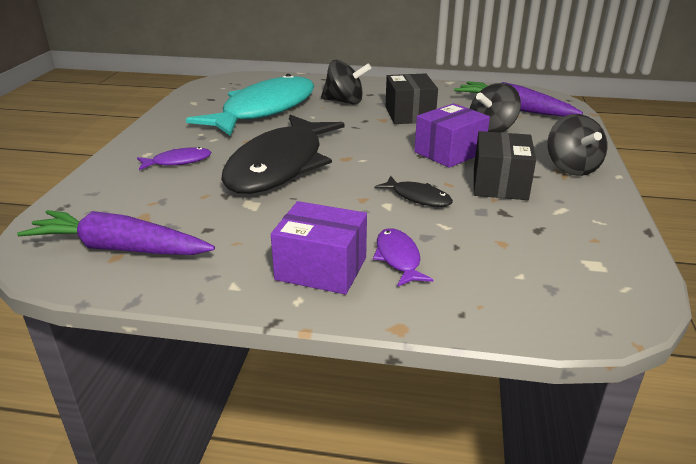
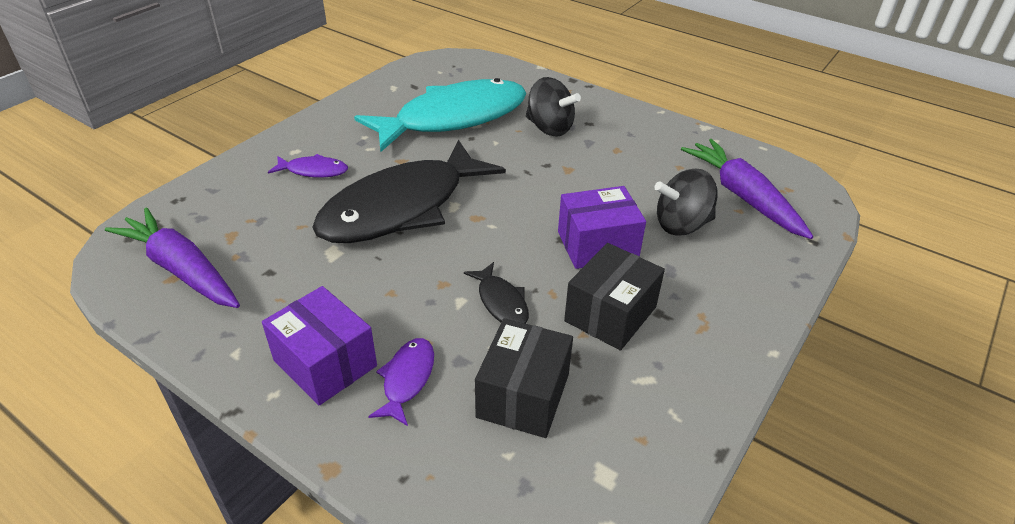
camera: 25 degrees right, 10 degrees up
(409, 114) = (605, 170): black box -> black box (523, 395)
(571, 168) = (723, 319): black spinning top -> none

